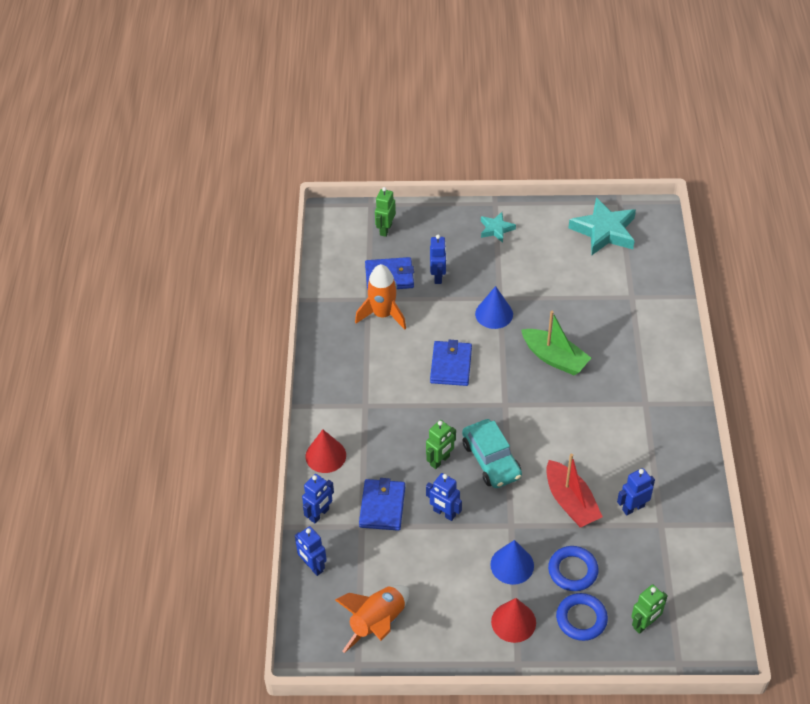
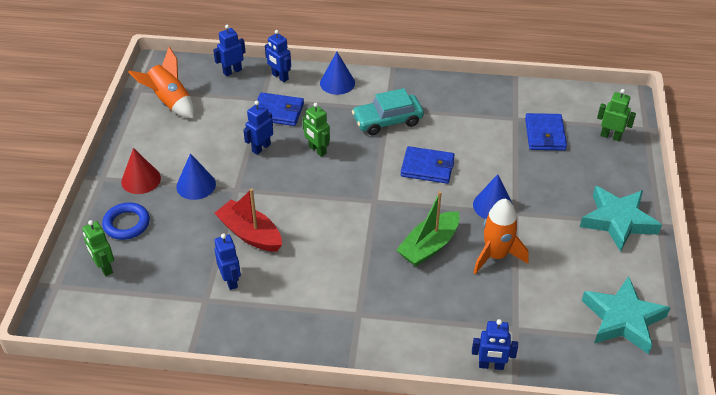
camera: 95 degrees right, 5 degrees down
(325, 455) = (337, 83): red cone -> blue cone
(383, 314) = (495, 126): orange rocket -> orange rocket (496, 255)
(438, 276) = (545, 169): blue robot -> blue robot (491, 365)
(491, 460) = (310, 184): turquoise car -> turquoise car (387, 121)
(496, 229) = (618, 221): turquoise star -> turquoise star, size x1.87
(570, 502) = (250, 234): red boat -> red boat turned 60 degrees clockwise
(572, 570) = (176, 225): blue ring -> none

